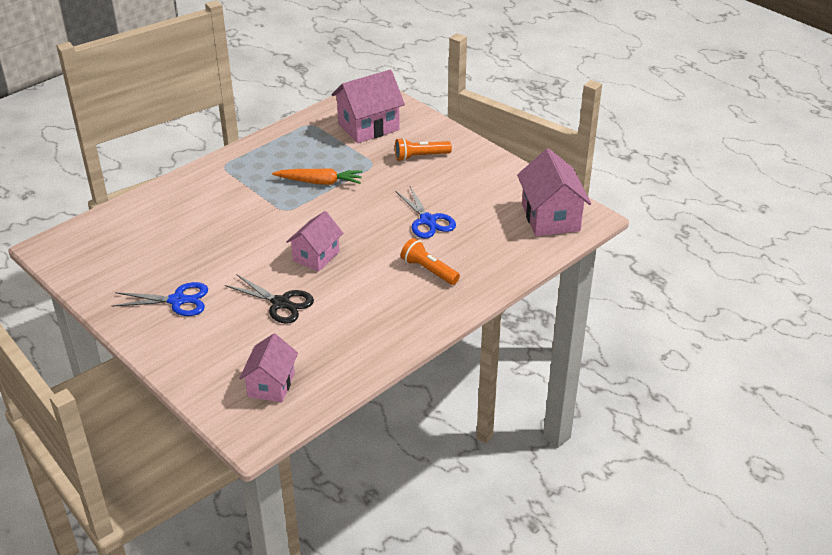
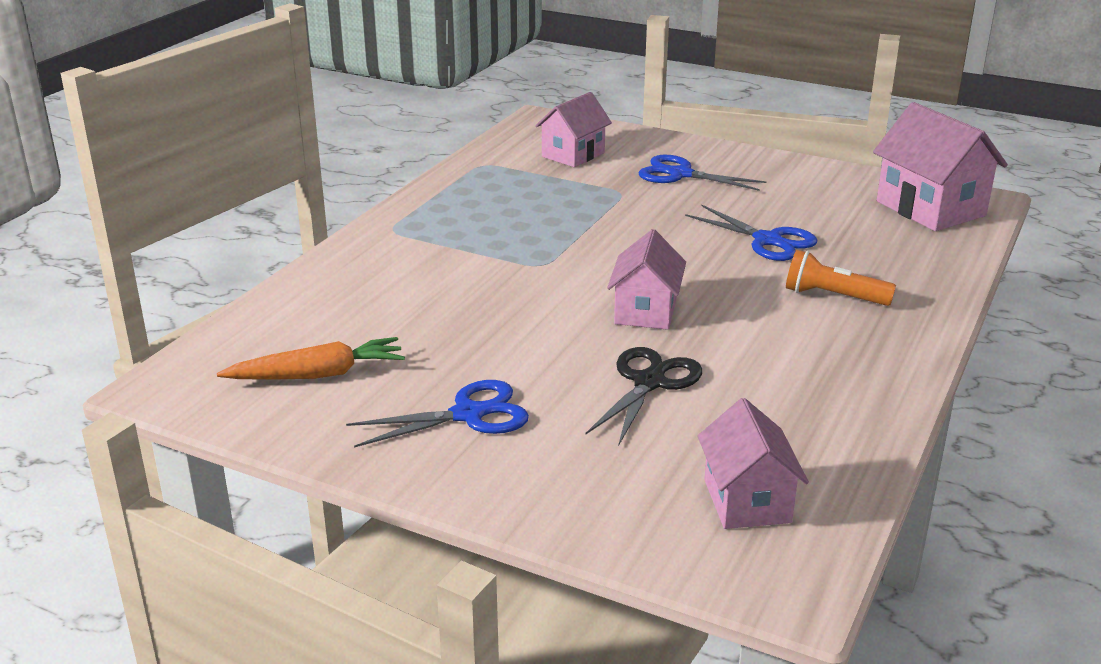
camera: 20 degrees left, 10 degrees down
(281, 303) = (649, 382): black scissors -> black scissors turned 75 degrees counterclockwise
(320, 182) = (563, 224): orange carrot -> orange carrot (318, 374)
(368, 127) = (573, 155): pink house -> pink house, size x0.66
(420, 156) = (680, 174): orange flashlight -> blue scissors

